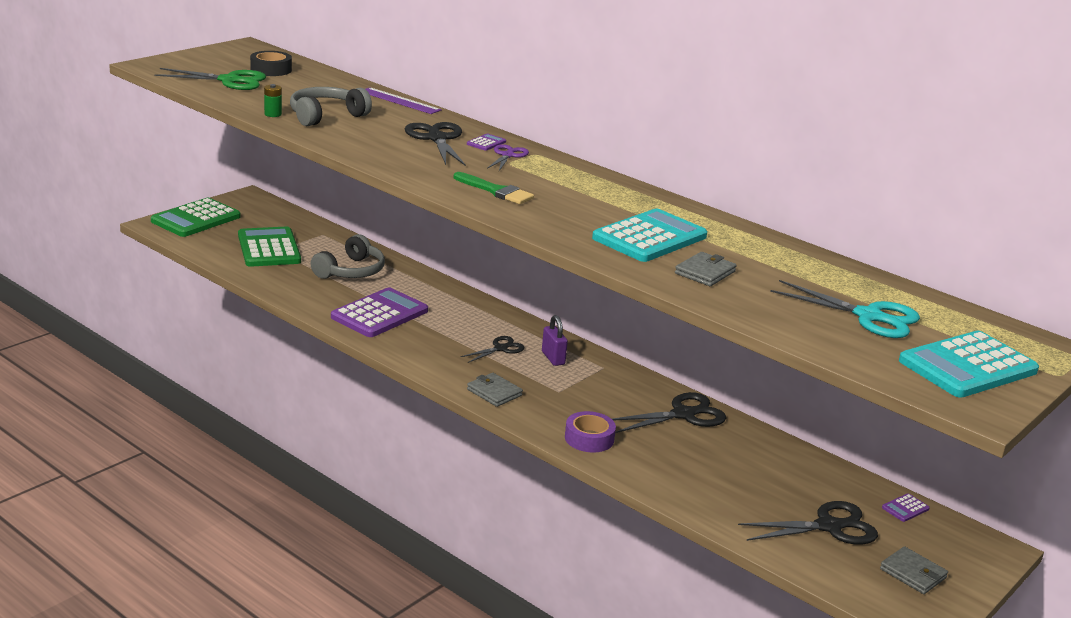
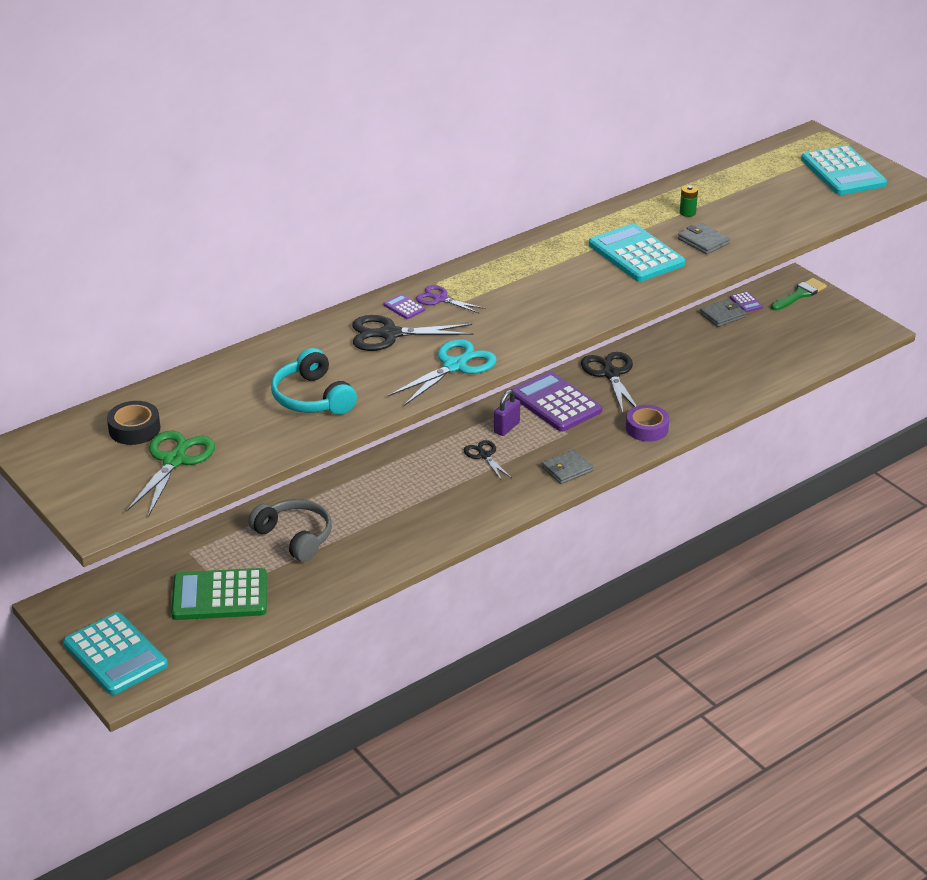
camera: 75 degrees left, 10 degrees up
(196, 219) = (115, 655): green calculator -> turquoise calculator
(273, 114) = (303, 433): green battery -> green battery (687, 213)
(326, 116) = (312, 398): grey headphones -> turquoise headphones
(379, 314) = (402, 524): purple calculator -> purple calculator (555, 403)
(399, 101) = (266, 347): purple ruler -> none
(496, 191) = (533, 315): green brush -> green brush (800, 294)
(553, 358) = (506, 427): purple padlock -> purple padlock turned 45 degrees counterclockwise
(829, 526) = (770, 340): black scissors -> none
(869, 316) = (772, 190): turquoise scissors -> turquoise scissors (455, 366)
(913, 573) = (823, 319): grey wallet -> grey wallet (722, 315)

